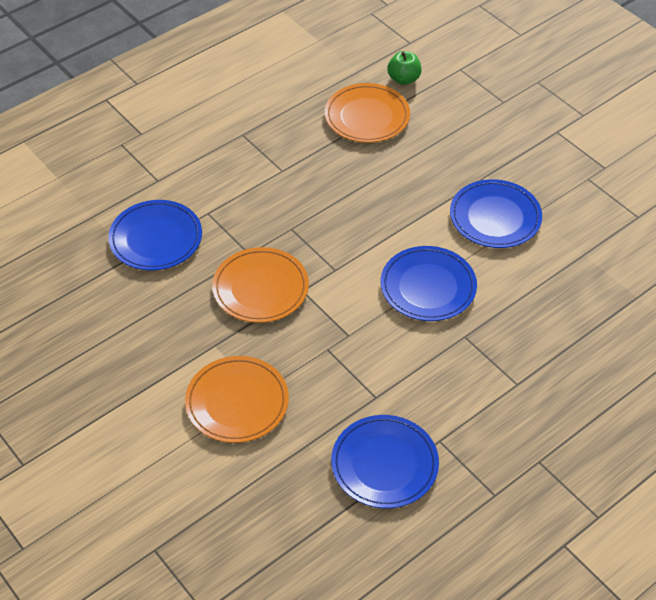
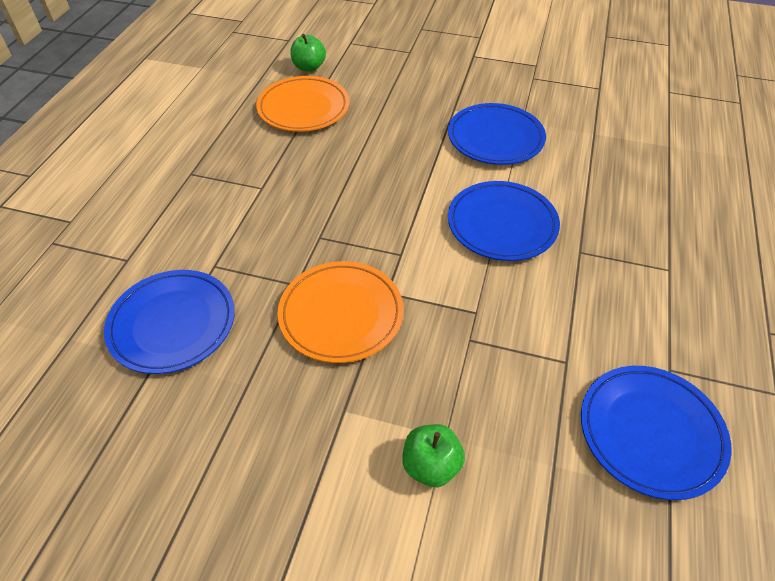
camera: 35 degrees left, 0 degrees up
(237, 402) = (431, 465): orange plate -> green apple

